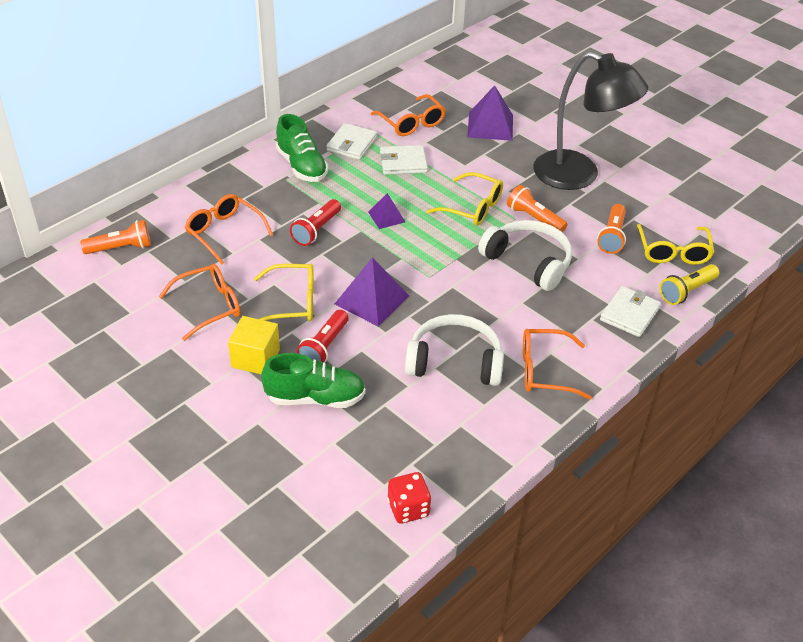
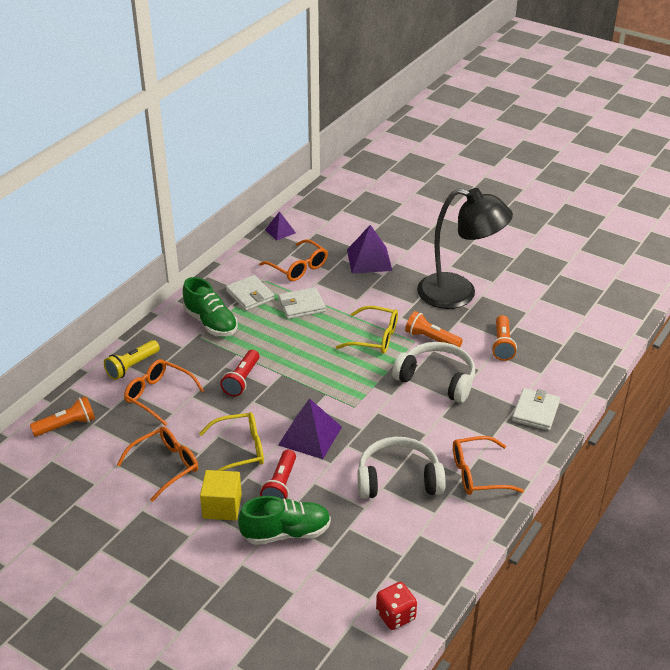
camera: 10 degrees left, 5 degrees down
(351, 144) = (250, 295): white wallet -> white wallet turned 45 degrees counterclockwise
(386, 217) = (301, 358): purple pyramid -> purple pyramid (280, 231)
(673, 252) = (557, 351): yellow glasses -> none
(686, 291) = (578, 384): yellow flashlight -> yellow flashlight (132, 366)

